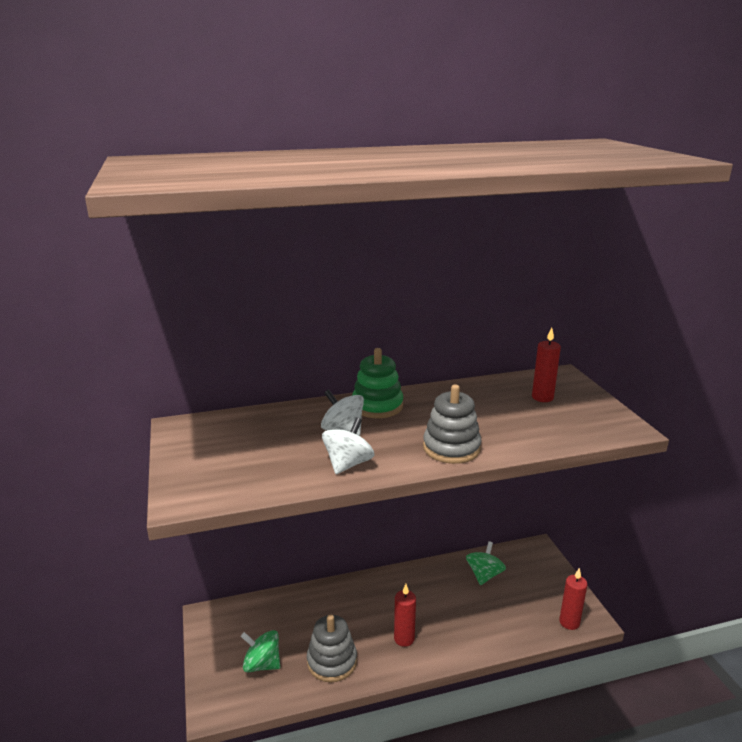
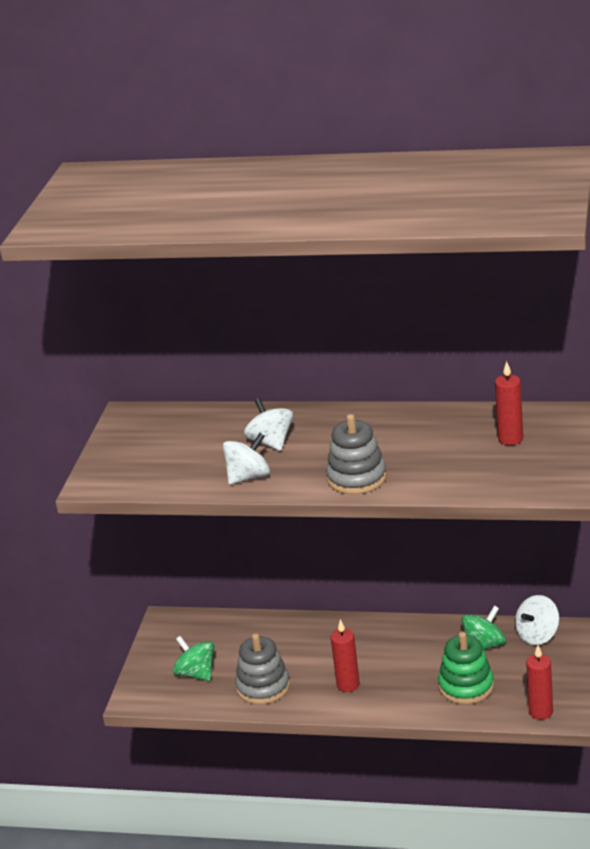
camera: 30 degrees right, 5 degrees up
(377, 406) = (326, 421): green stacking toy -> green stacking toy (466, 686)
(515, 557) = (537, 635): none -> white spinning top

